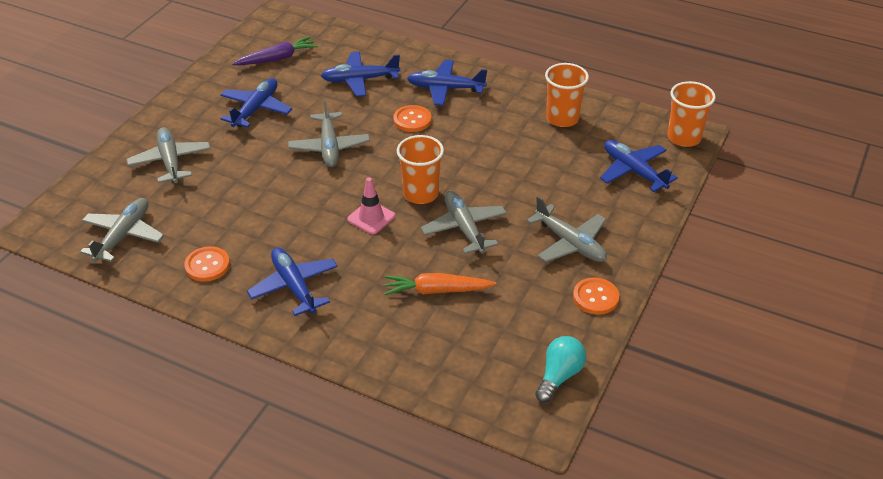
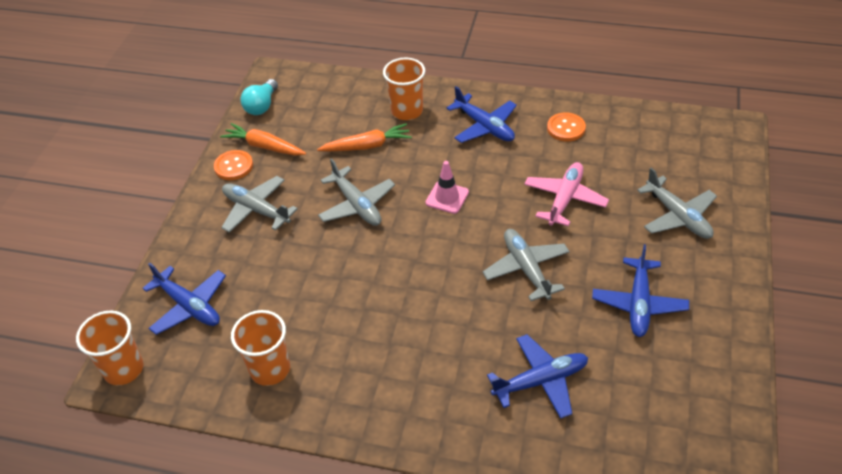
camera: 170 degrees right, 5 degrees up
(123, 235) = (656, 137): grey plane -> none
(259, 194) = (565, 199): none -> pink plane
(277, 58) = (670, 398): purple carrot -> none
(412, 120) = (449, 327): orange button -> none
(421, 194) = (408, 232): orange cup -> orange cup (407, 111)
(445, 88) = (425, 390): blue plane -> none
(558, 315) = (264, 146): none -> orange carrot

